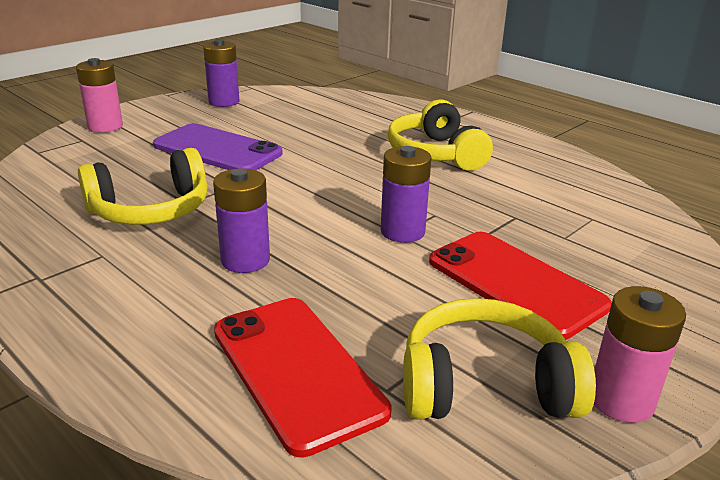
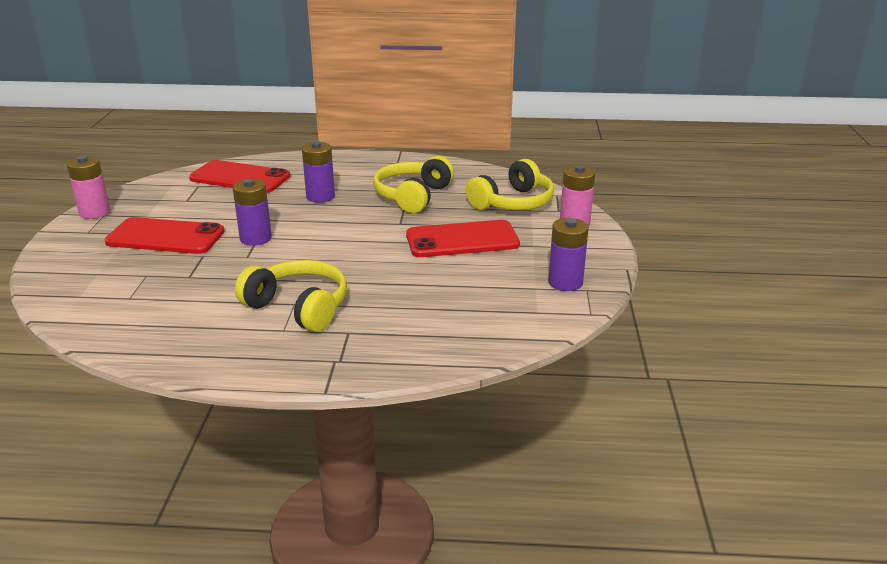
camera: 140 degrees right, 0 degrees up
(217, 149) = (462, 240): purple phone -> red phone
(485, 385) = (158, 198): yellow headphones -> yellow headphones (513, 203)

